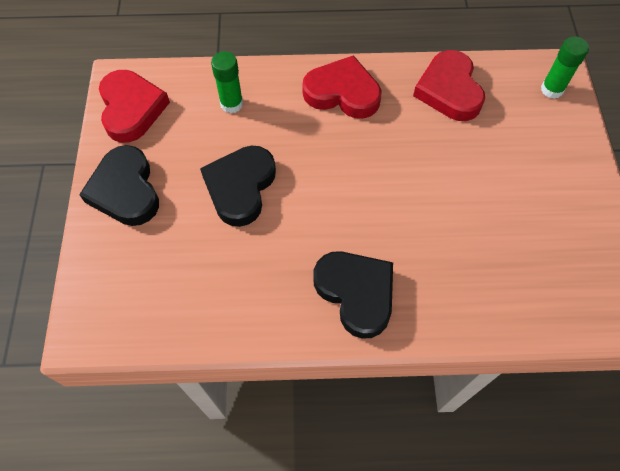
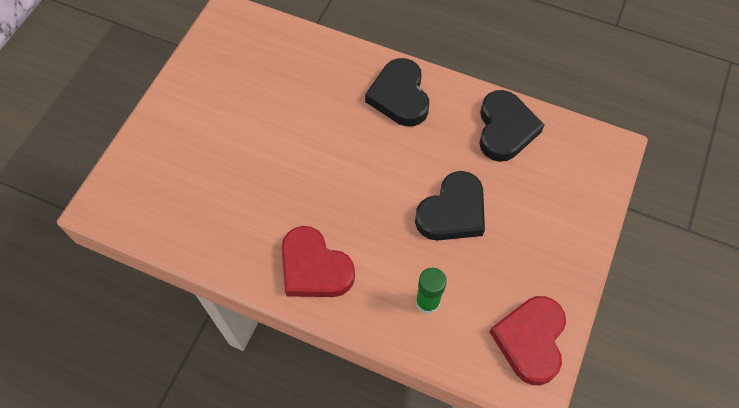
camera: 155 degrees left, 0 degrees up
(125, 190) = (555, 251): black heart -> black heart (505, 129)
(449, 90) = (215, 227): red heart -> none
(552, 89) = (125, 188): green glue stick -> none

